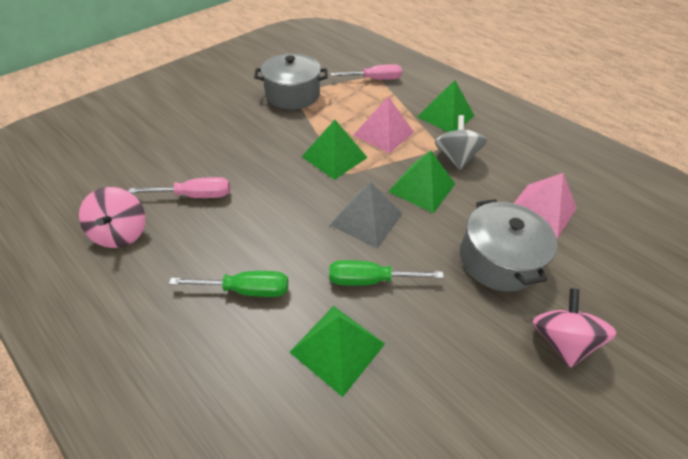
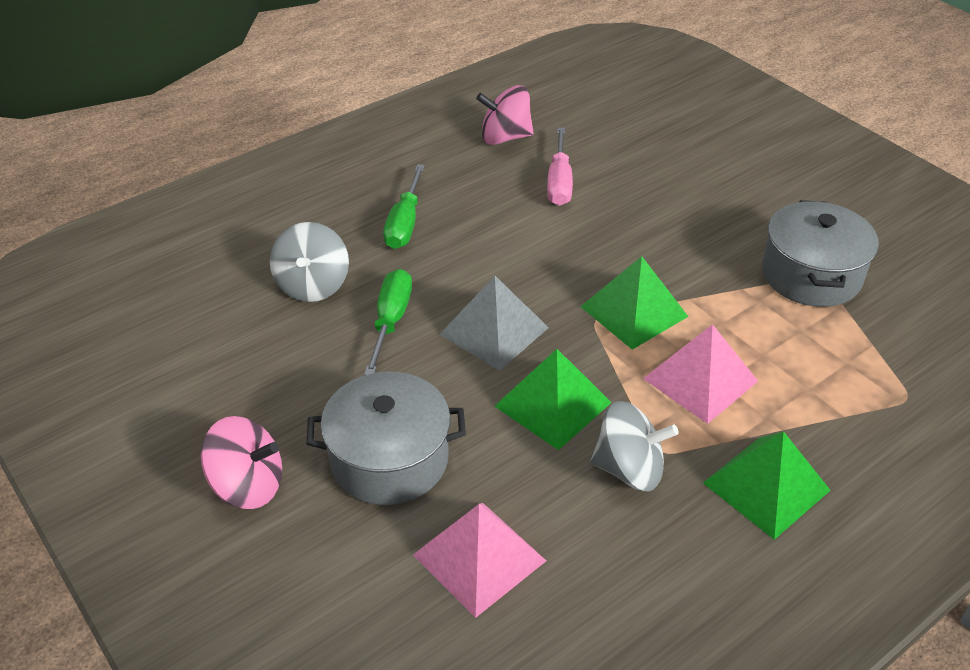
camera: 100 degrees right, 5 degrees down
(337, 347) = (313, 285): green pyramid -> grey spinning top
(375, 79) = (893, 395): pink screwdriver -> none

